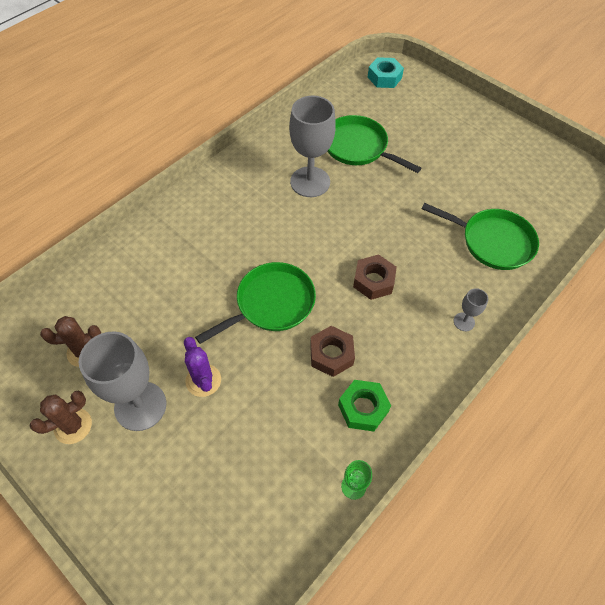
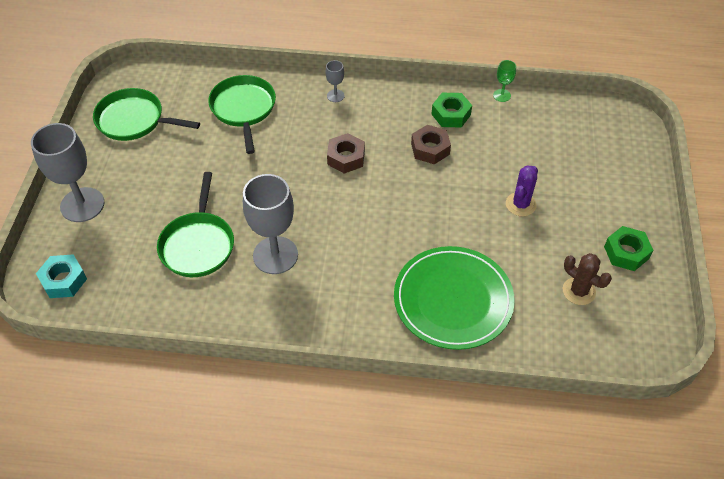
camera: 125 degrees left, 5 degrees down
(73, 426) = (626, 252): brown cactus -> green nut
(140, 406) = (573, 226): grey goblet -> grey goblet (82, 205)
(168, 260) = (453, 300): none -> green plate
(271, 303) = (424, 205): green pan -> green pan (134, 120)

